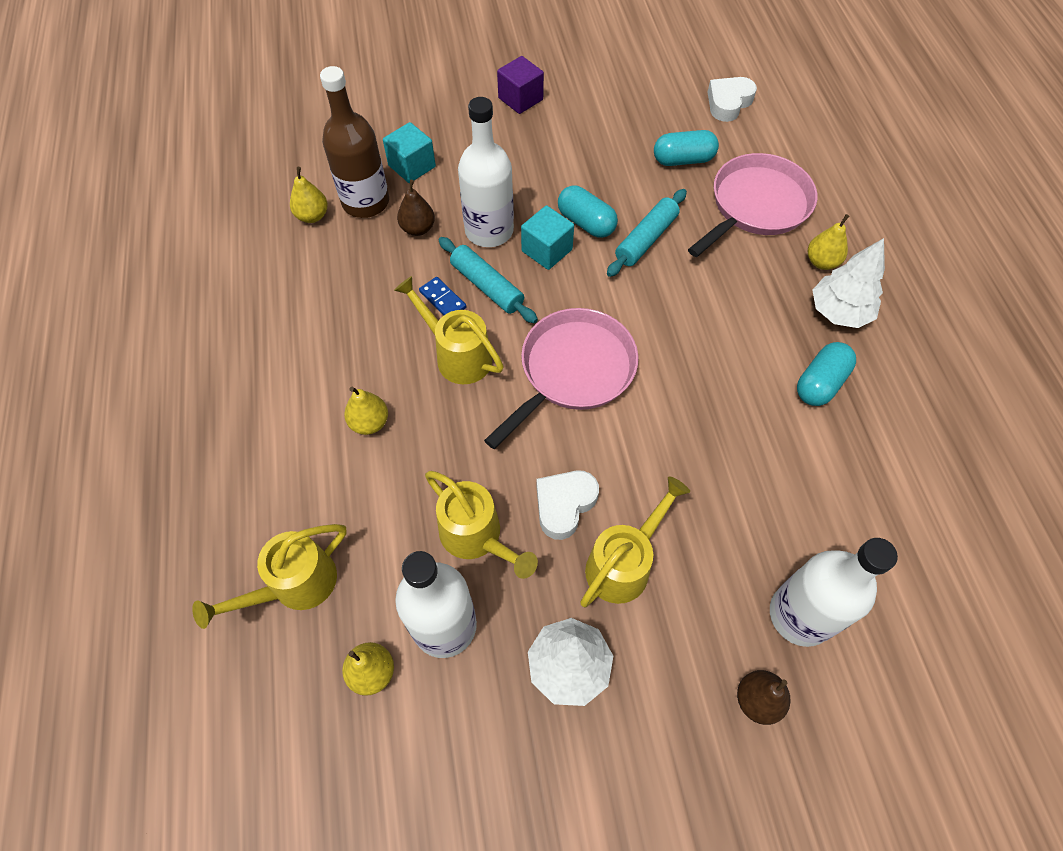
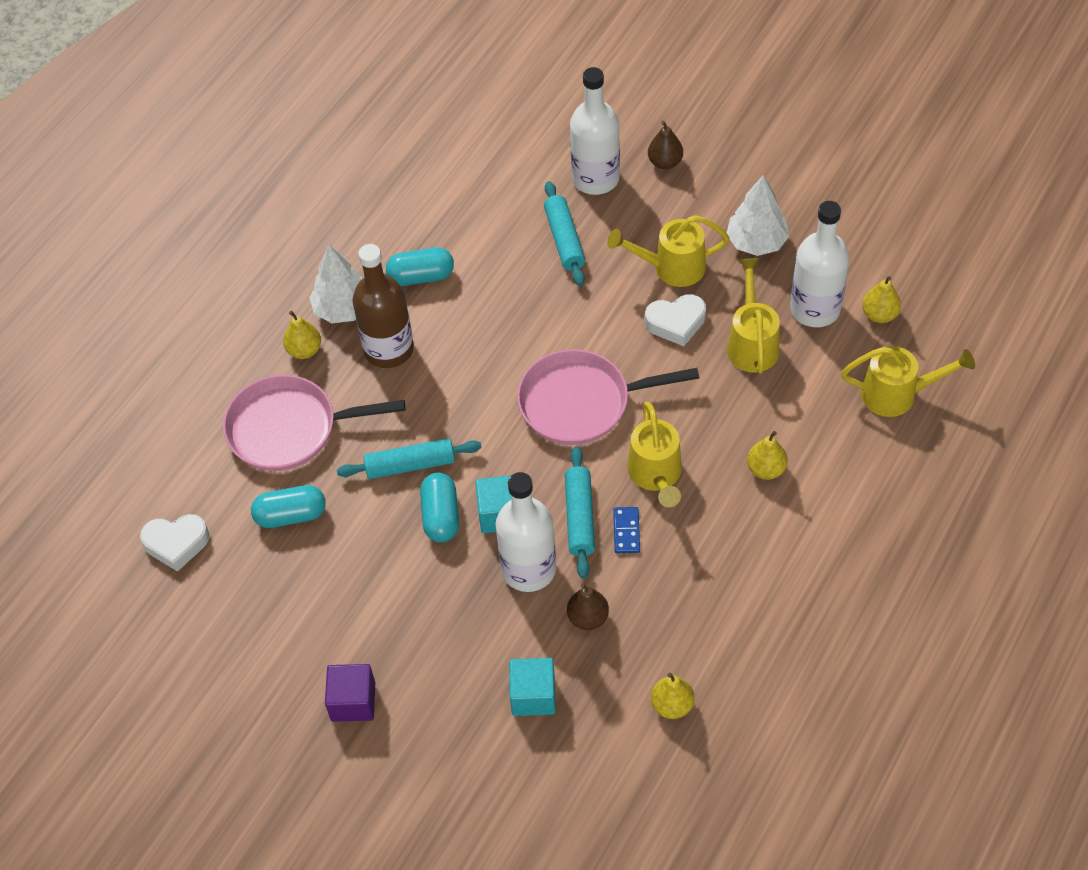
camera: 135 degrees left, 5 degrees down
(365, 202) = (611, 684): brown bottle -> brown bottle (388, 349)
(683, 160) = (291, 515): turquoise capsule -> turquoise capsule turned 45 degrees counterclockwise
(750, 515) = (564, 240): none -> turquoise rolling pin

